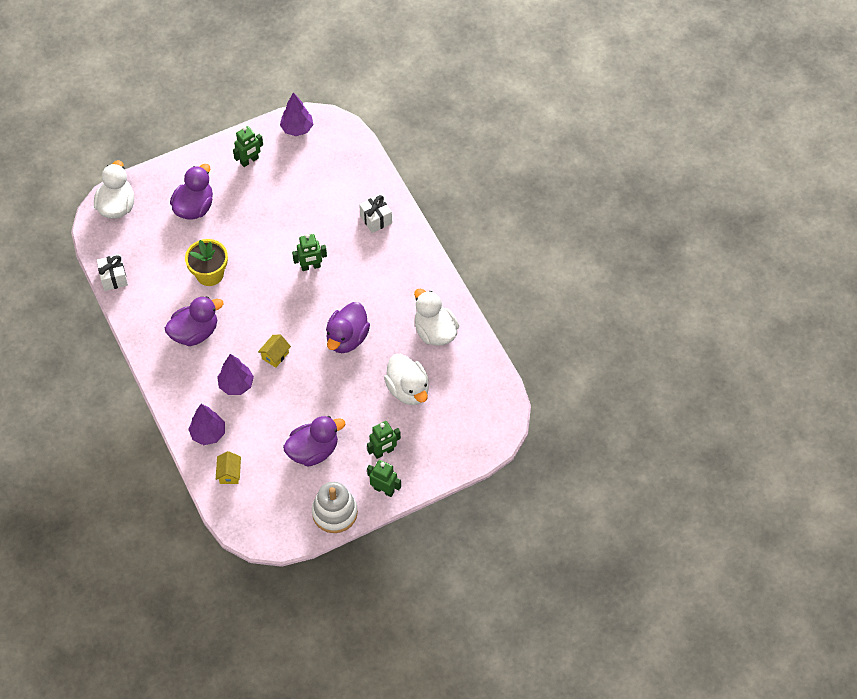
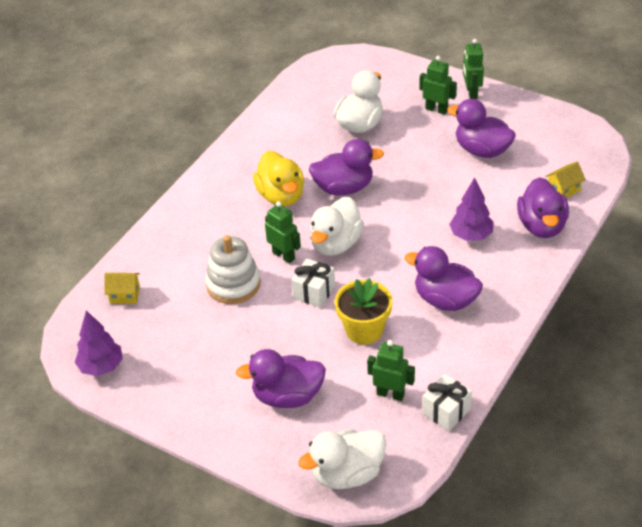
camera: 120 degrees left, 15 degrees down
(208, 433) = (541, 226): purple tree -> purple duck
(249, 161) = (181, 384): green robot -> green robot (390, 394)
(275, 355) = (411, 226): yellow house -> yellow house (125, 295)
(334, 512) = (524, 109): white stacking toy -> white stacking toy (233, 284)
(370, 296) = (281, 196): none -> yellow duck
(376, 219) = (182, 238): white gift -> white gift (314, 292)
(435, 331) = (282, 137): white duck -> white duck (336, 244)

